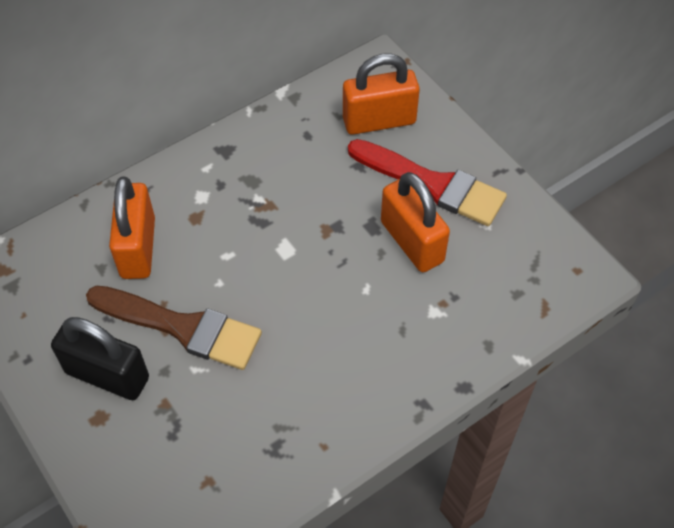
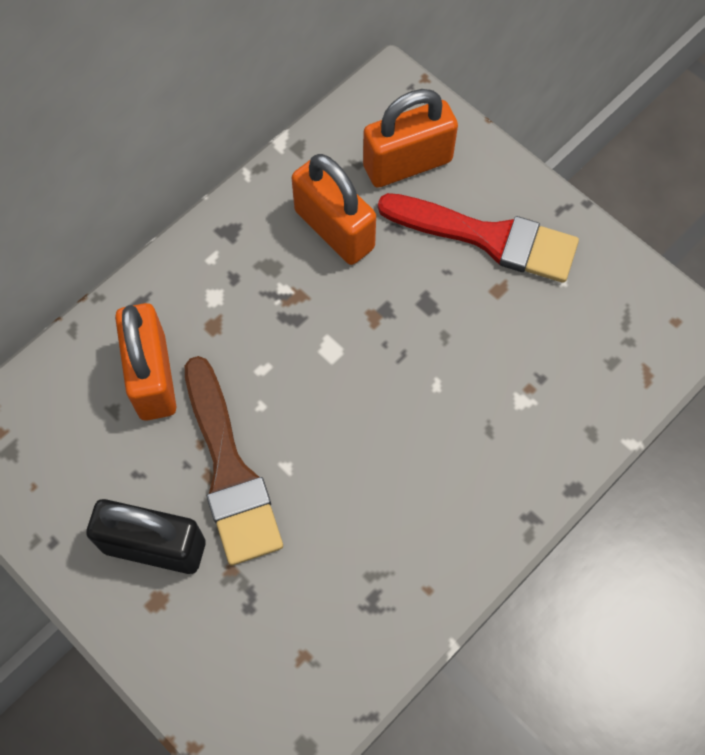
camera: 10 degrees left, 10 degrees up
(182, 327) = (230, 470): brown brush -> brown brush turned 60 degrees clockwise
(412, 242) = (478, 316): orange padlock -> orange padlock (334, 229)

